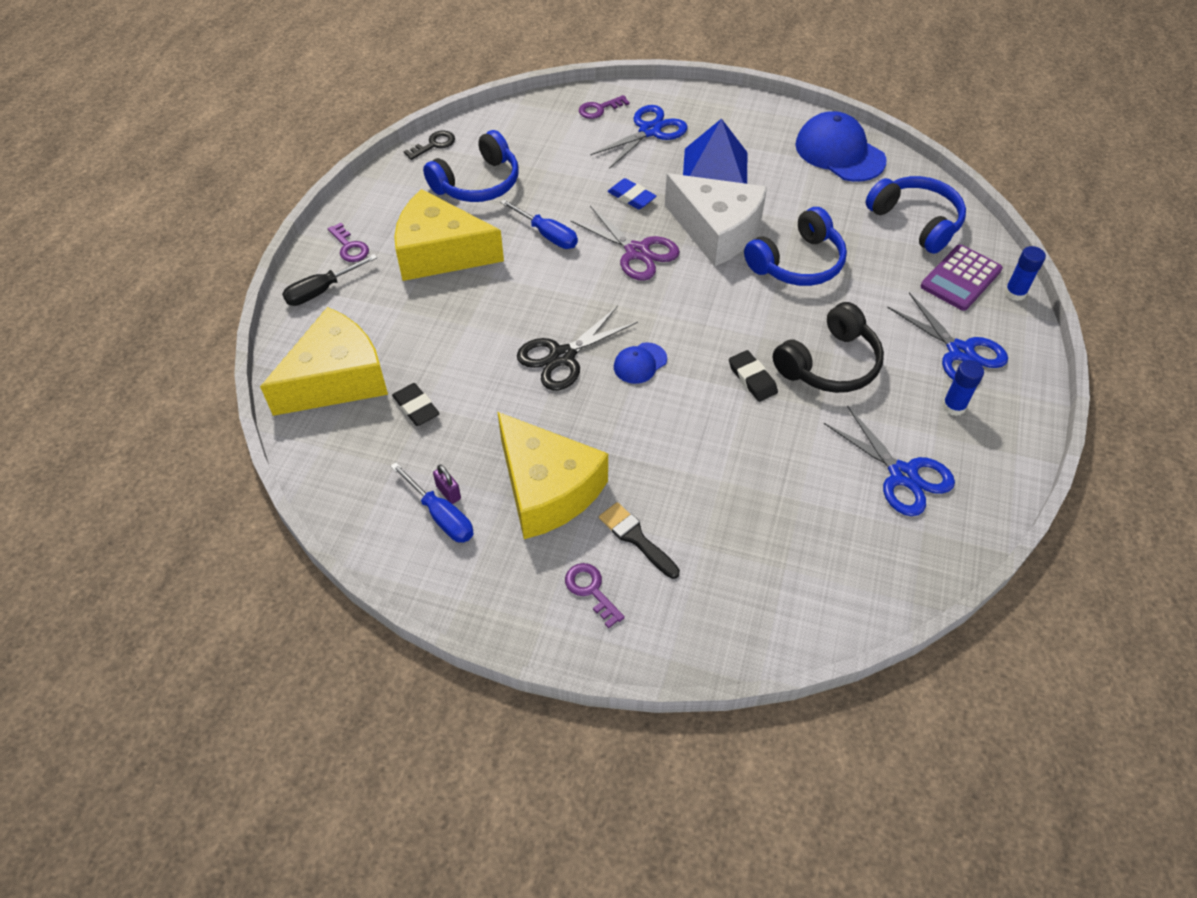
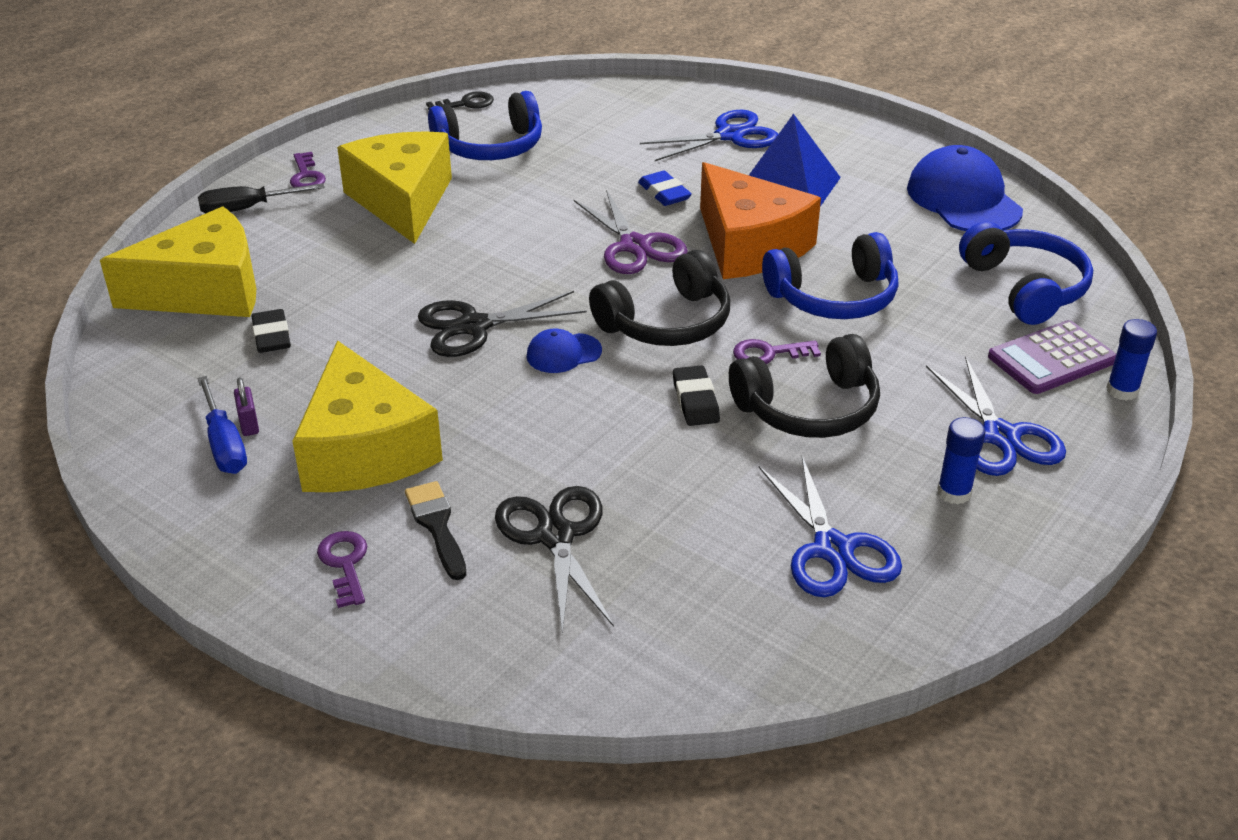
camera: 20 degrees right, 15 degrees down
(440, 253) = (402, 201): yellow cheese -> yellow cheese turned 45 degrees clockwise
(547, 235) = (538, 209): blue screwdriver -> none
(599, 109) = (681, 105): purple key -> purple key (768, 354)
(697, 316) = (667, 323): none -> black headphones
(717, 231) = (749, 245): white cheese -> orange cheese
(721, 521) = (555, 536): none -> black scissors

